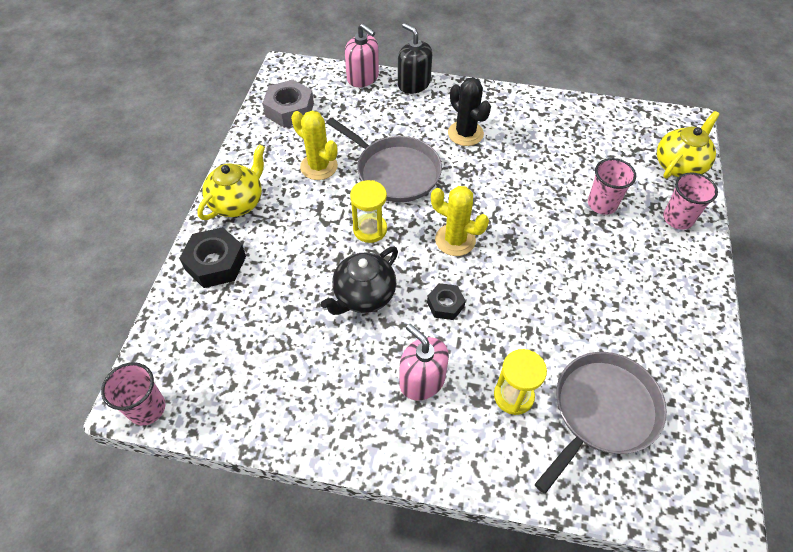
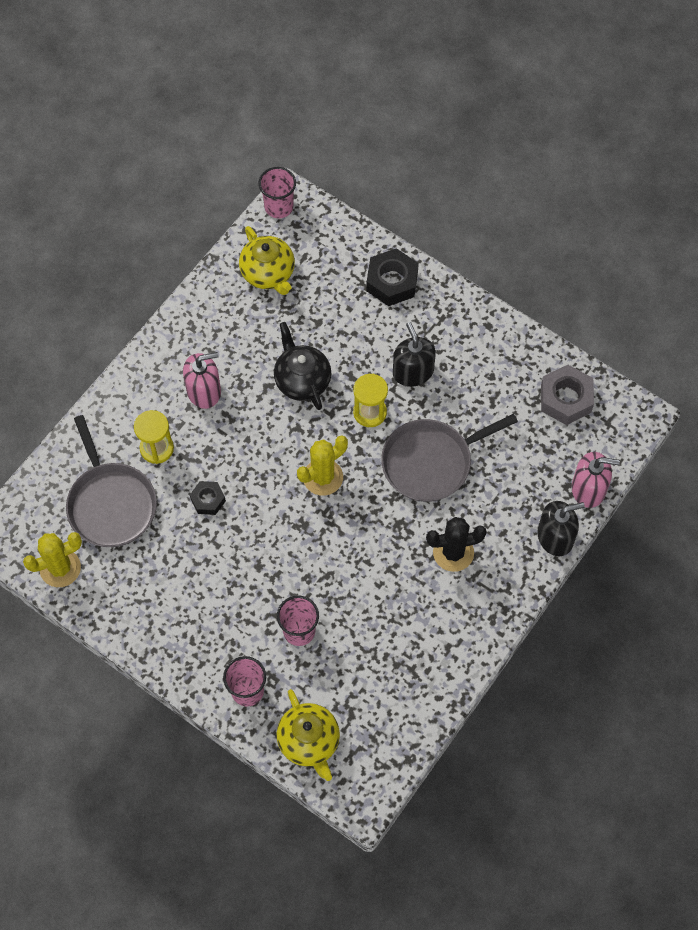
camera: 115 degrees right, 10 degrees up
(237, 202) = (455, 316): yellow teapot -> yellow teapot (268, 273)
(311, 213) = (413, 372): none -> black soap dispenser
(319, 166) = (469, 398): yellow cactus -> yellow cactus (60, 568)
(363, 77) = (588, 489): pink soap dispenser -> pink soap dispenser turned 150 degrees counterclockwise
(445, 304) = (261, 438): black nut -> black nut (208, 500)

